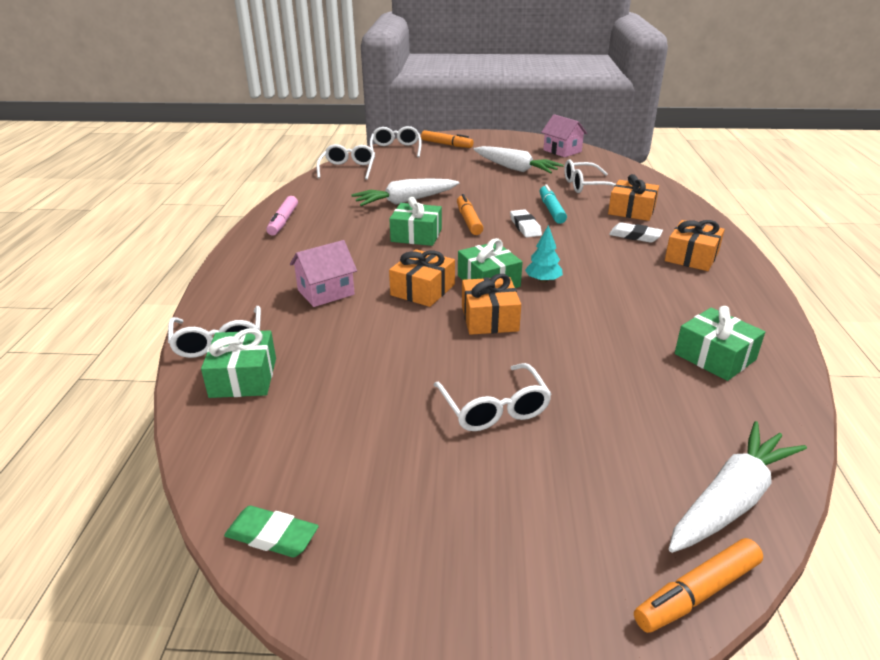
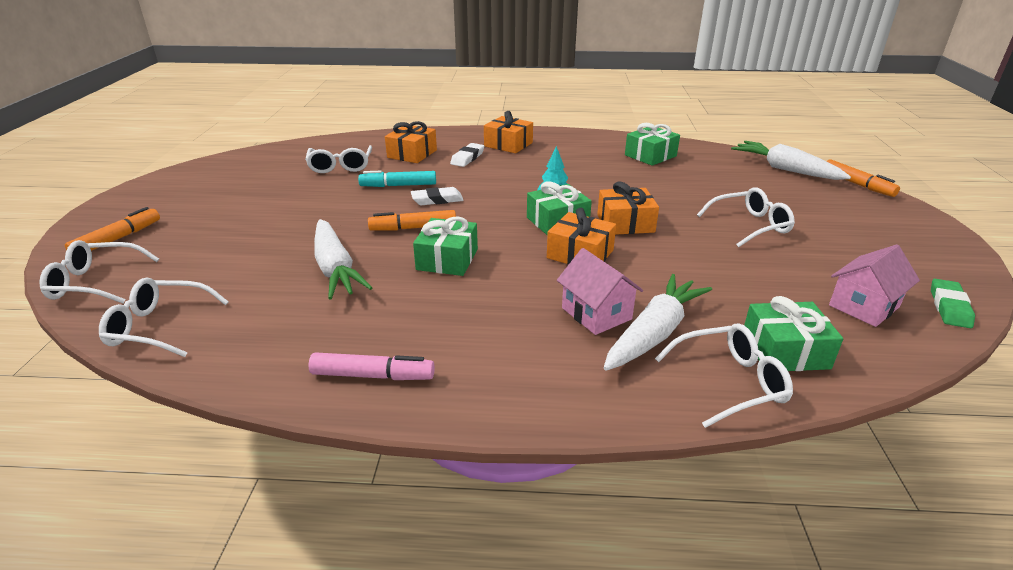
camera: 90 degrees left, 0 degrees up
(515, 168) = (262, 197): white carrot -> white carrot (654, 333)
(562, 151) = (221, 169): pink house -> pink house (863, 306)

